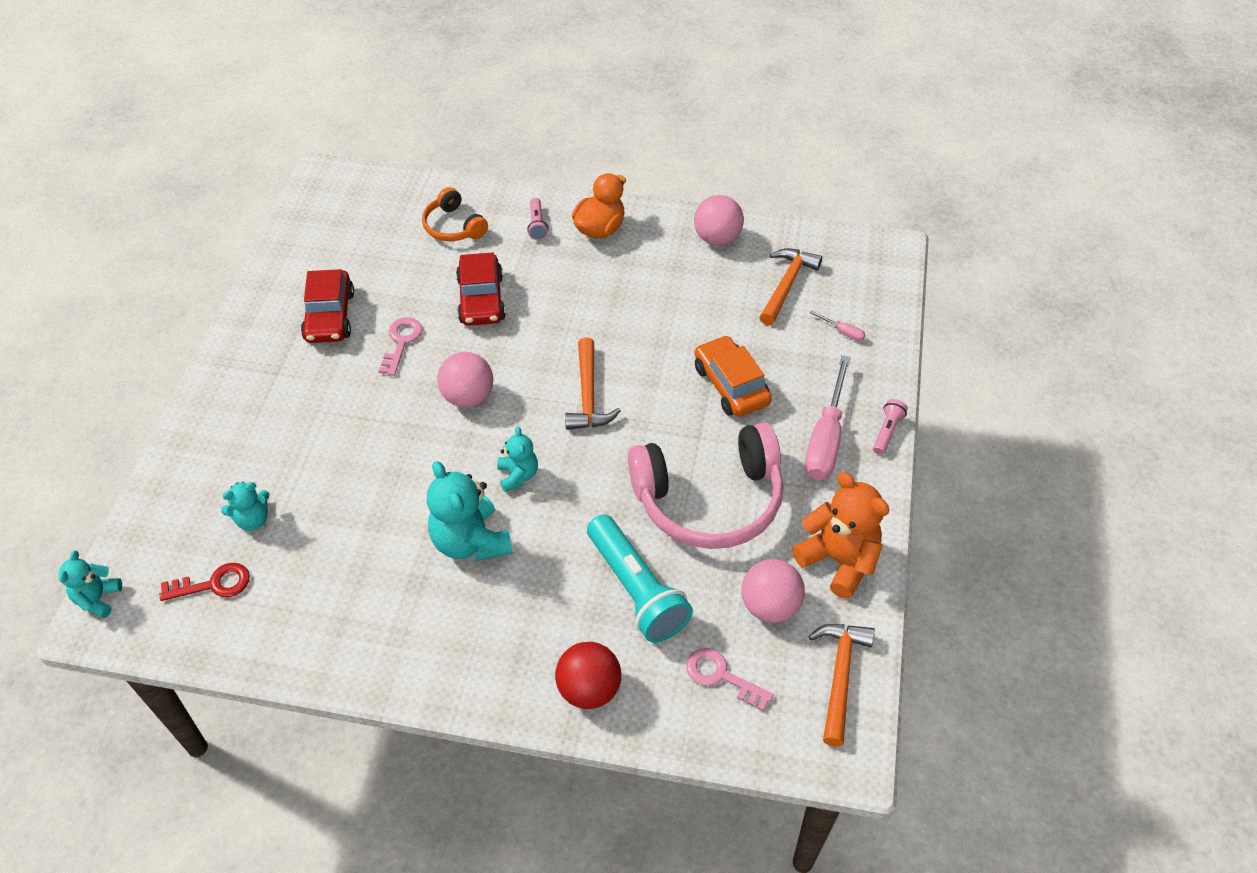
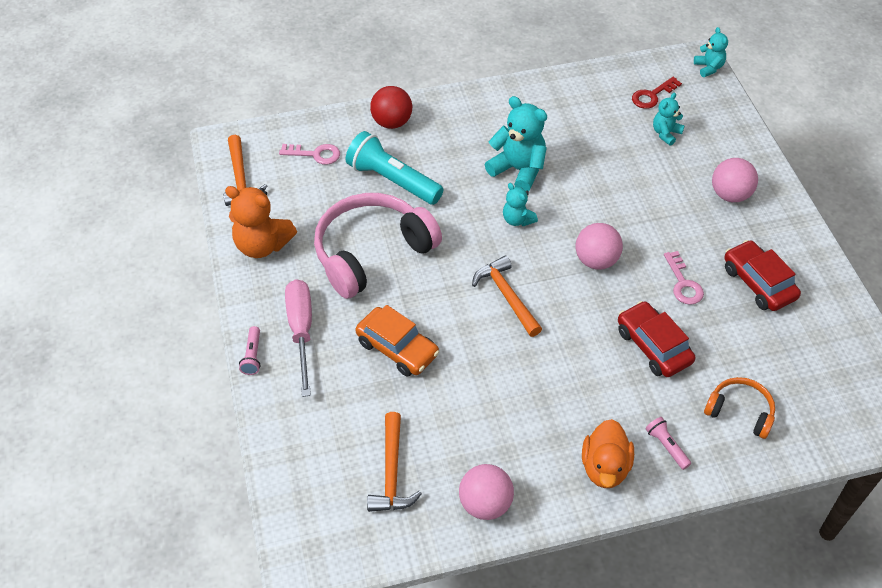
camera: 155 degrees right, 0 degrees up
(770, 606) = (300, 201): pink ball -> pink ball (730, 195)
(842, 332) = (320, 440): pink screwdriver -> none

